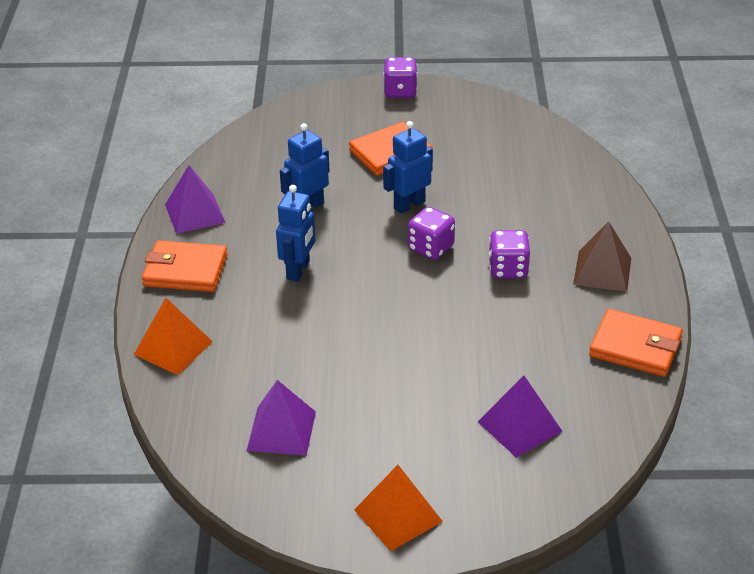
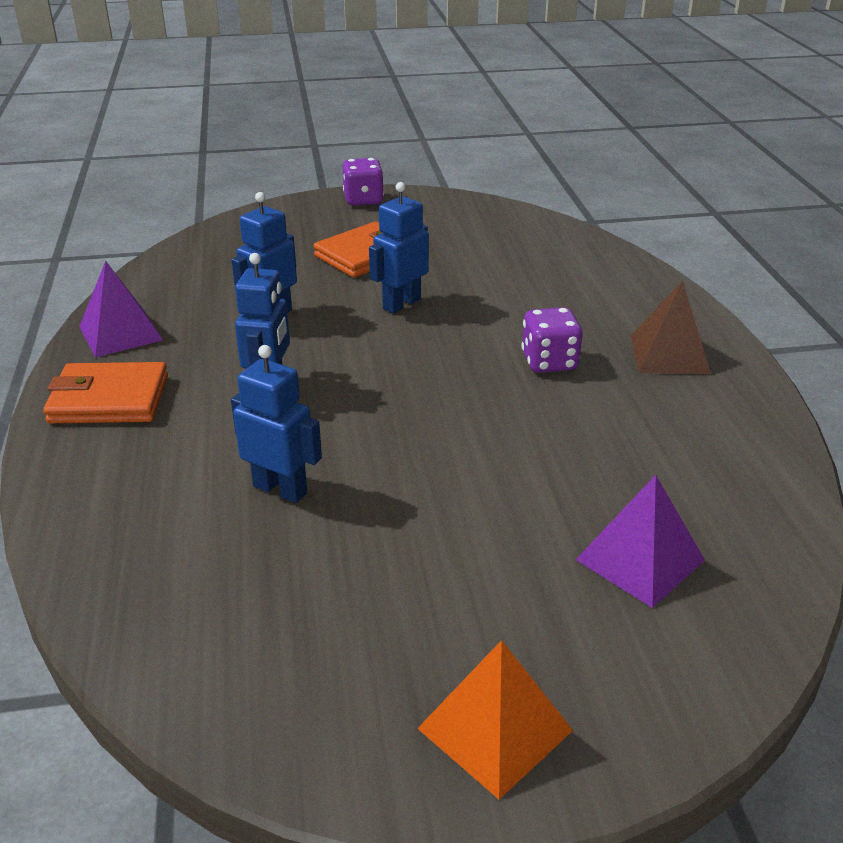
camera: 10 degrees left, 5 degrees down
(173, 348) = (92, 500): orange pyramid -> none
(281, 430) = (274, 607): purple pyramid -> none
(296, 352) = (280, 489): none -> blue robot
(431, 248) = (441, 347): purple dice -> none
(635, 347) = (753, 438): orange wallet -> none

